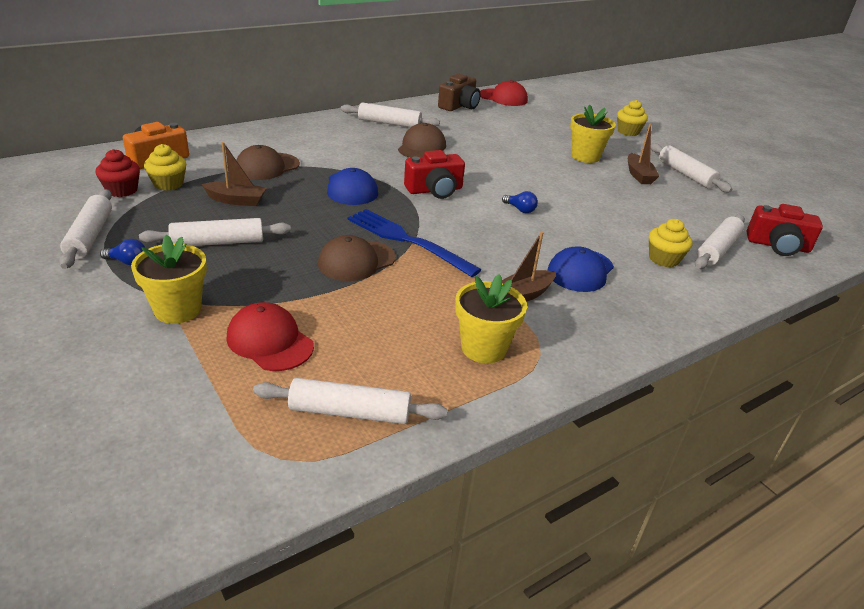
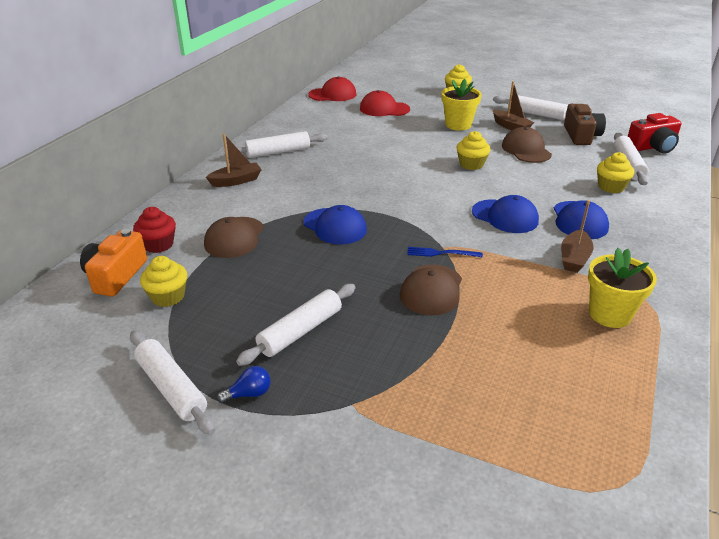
camera: 30 degrees left, 0 degrees up
(122, 190) = (130, 325): red cupcake -> red cupcake (158, 245)
(178, 310) = (361, 413): yellow flower pot -> none
(236, 200) = (256, 283): brown boat -> brown boat (236, 181)
(270, 341) = (472, 396): red cap -> red cap (384, 109)
(350, 412) = (606, 418): white rolling pin -> none
(406, 240) = (440, 253): blue fork -> blue fork, size x0.49
(422, 147) = (335, 164): brown cap -> brown cap (526, 150)
(435, 190) = (398, 199): red camera -> none
(459, 106) = (310, 114): brown camera -> brown camera (581, 136)
(510, 238) = (505, 216): none -> blue cap
(520, 209) = (478, 189): blue light bulb -> none
(546, 190) = (471, 164): none -> yellow cupcake

